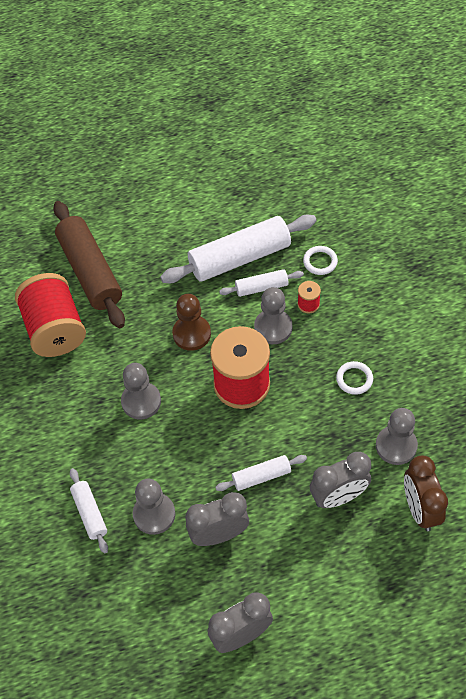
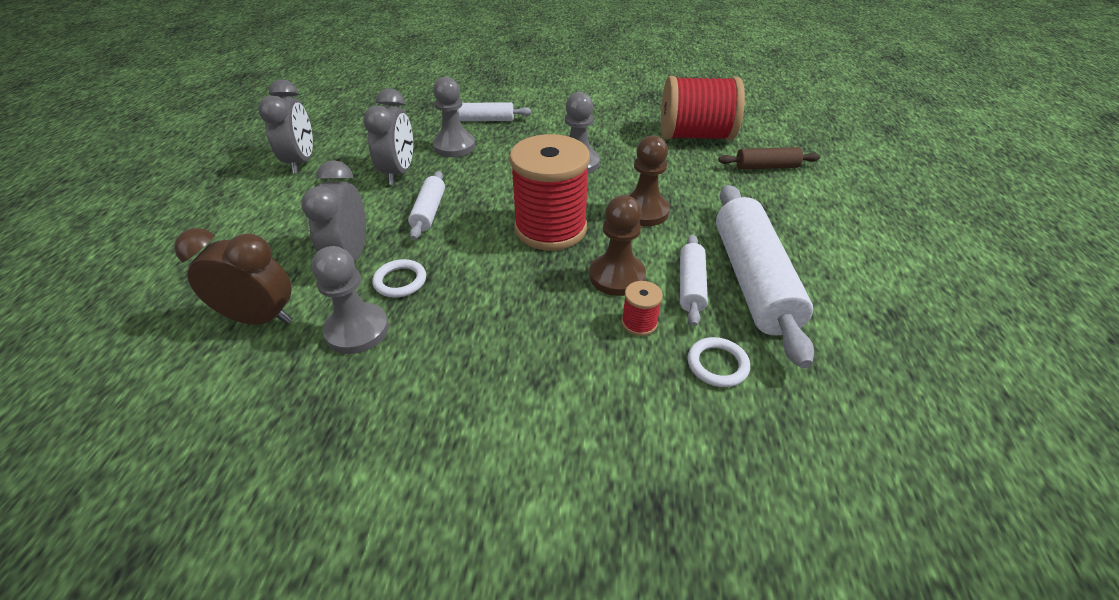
camera: 110 degrees right, 15 degrees down
(90, 271) = (766, 167): brown rolling pin -> brown rolling pin, size x0.50
(273, 328) = (617, 276): grey pawn -> brown pawn
(354, 379) = (485, 326): white ring -> white ring (400, 281)

